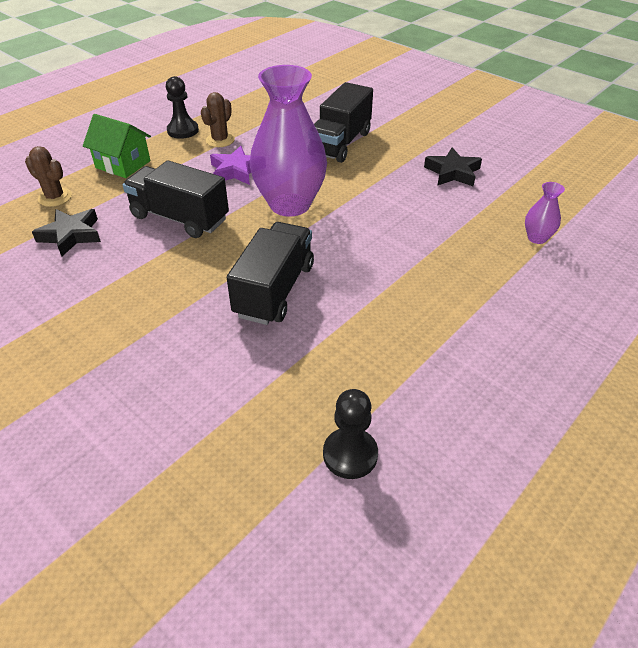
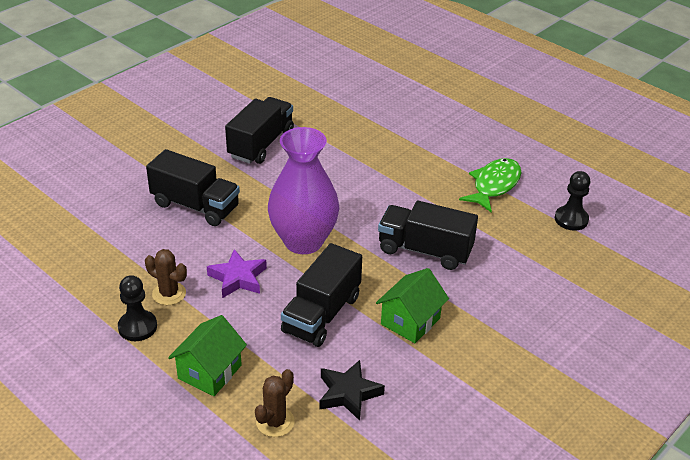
camera: 90 degrees left, 5 degrees down
(157, 276) = (410, 321): none -> green house
(421, 365) = (494, 185): none -> green fish
(452, 172) = (261, 144): black star -> black truck
(537, 238) = (357, 118): purple vase -> none

